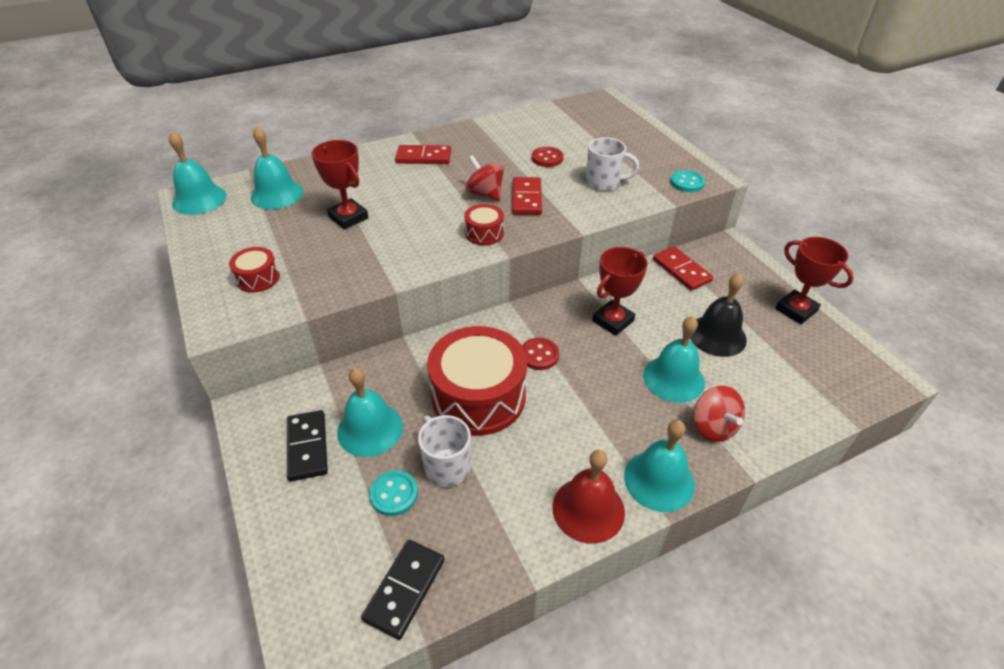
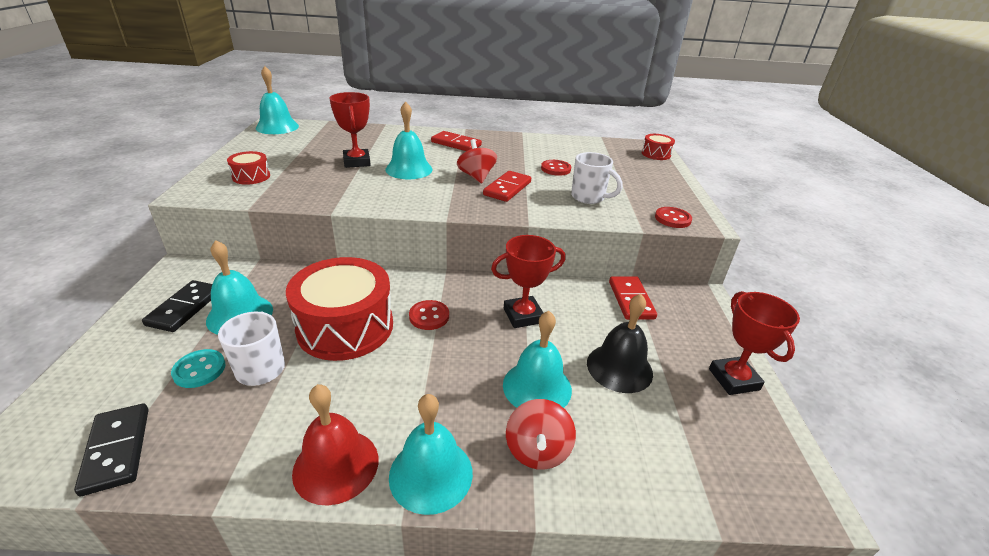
camera: 25 degrees right, 10 degrees down
(277, 194) = (327, 137): turquoise bell -> turquoise bell (409, 169)
(404, 589) = (116, 450): black domino -> black domino turned 75 degrees counterclockwise
(484, 233) = (445, 200): red drum -> red drum (656, 154)
(687, 182) = (672, 219): turquoise button -> red button

